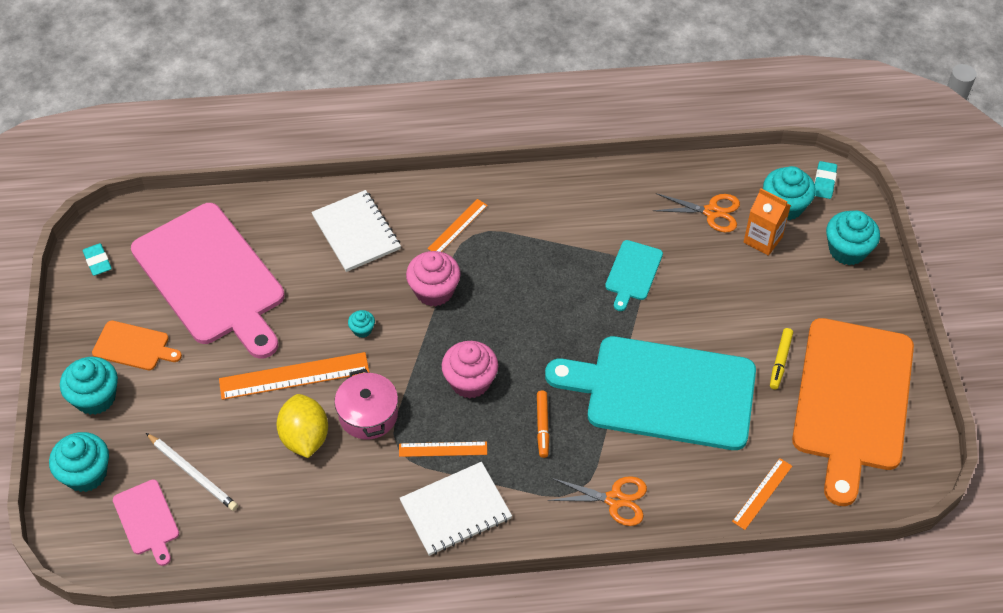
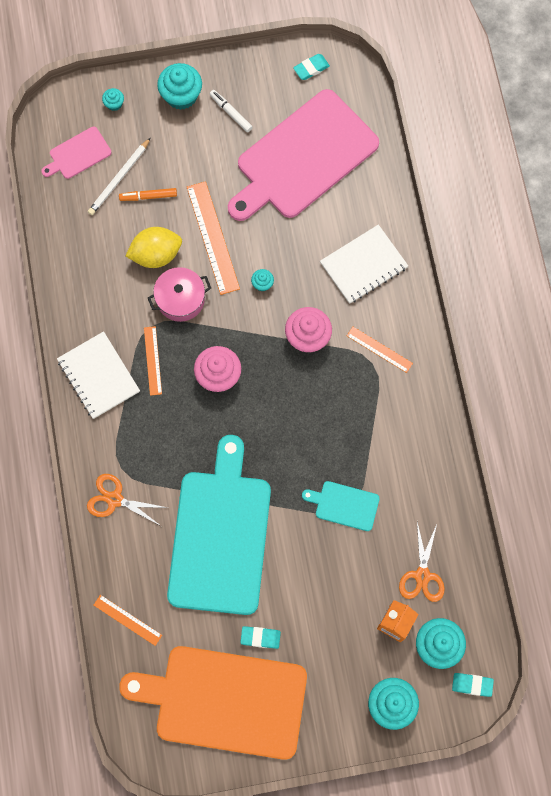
camera: 85 degrees right, 20 degrees up
(86, 474) = (114, 104): turquoise cupcake -> turquoise cupcake, size x0.49
(133, 346) = (231, 113): orange cutting board -> white marker
(542, 426) = (179, 437): orange marker -> orange marker (148, 196)
(615, 500) = (115, 499): orange scissors -> orange scissors turned 105 degrees clockwise
(780, 361) = (260, 637): yellow marker -> turquoise eraser

